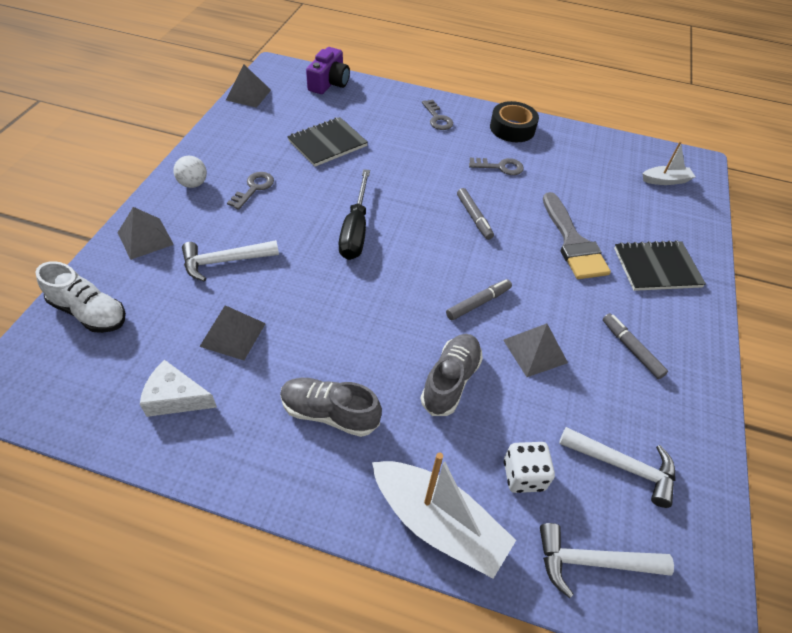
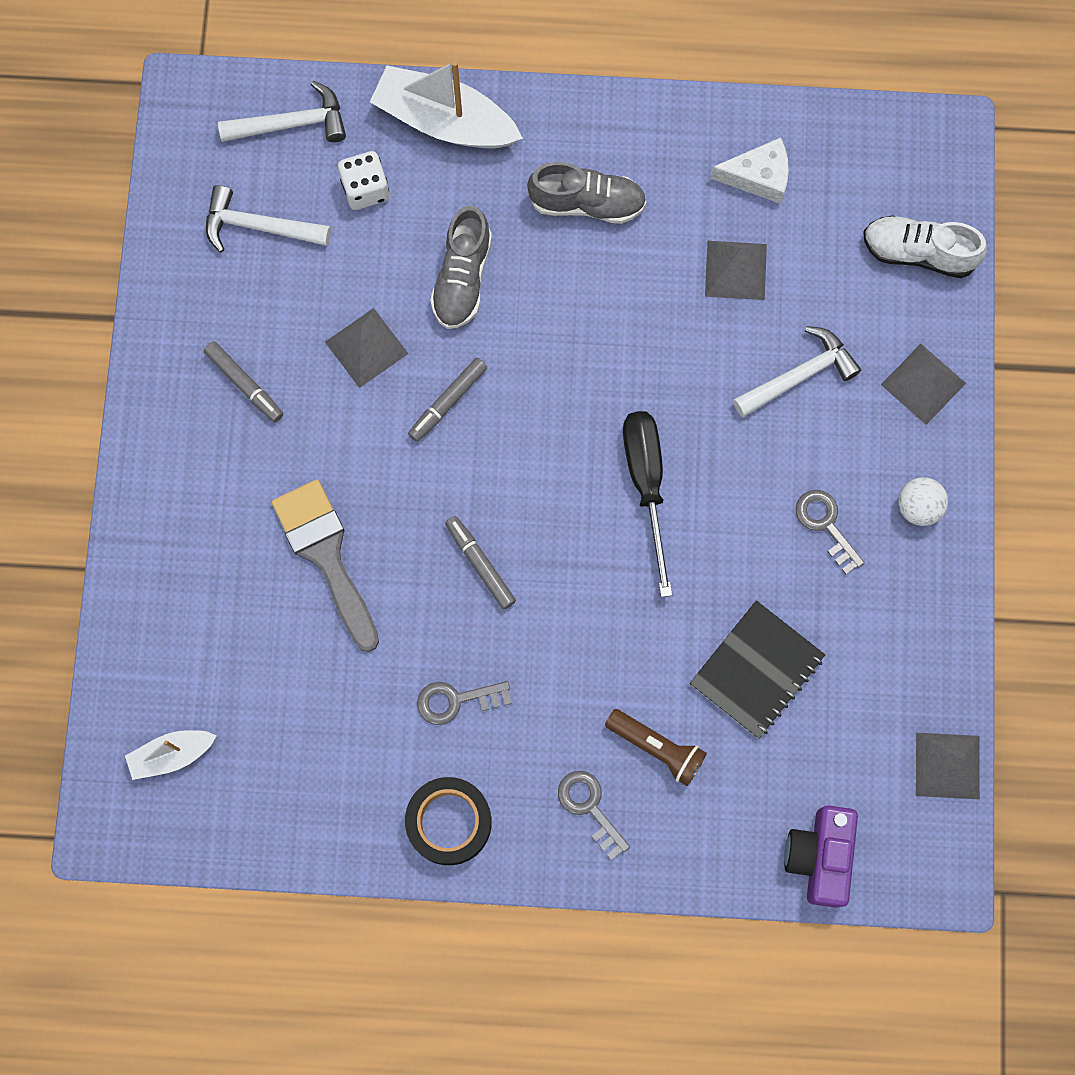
camera: 170 degrees right, 25 degrees up
(254, 188) = (826, 525): grey key -> grey key turned 135 degrees clockwise
(394, 129) = (657, 748): none -> brown flashlight
(656, 267) = (202, 540): black notebook -> none

